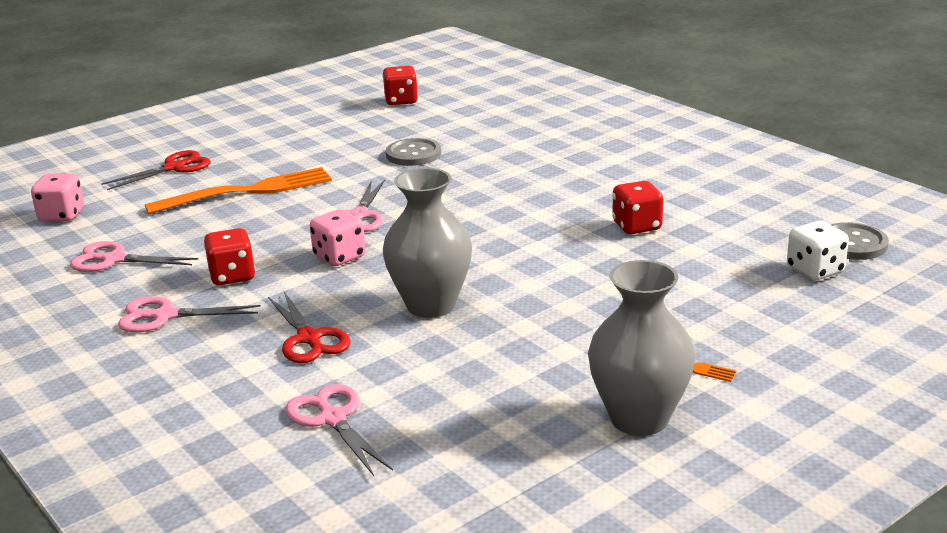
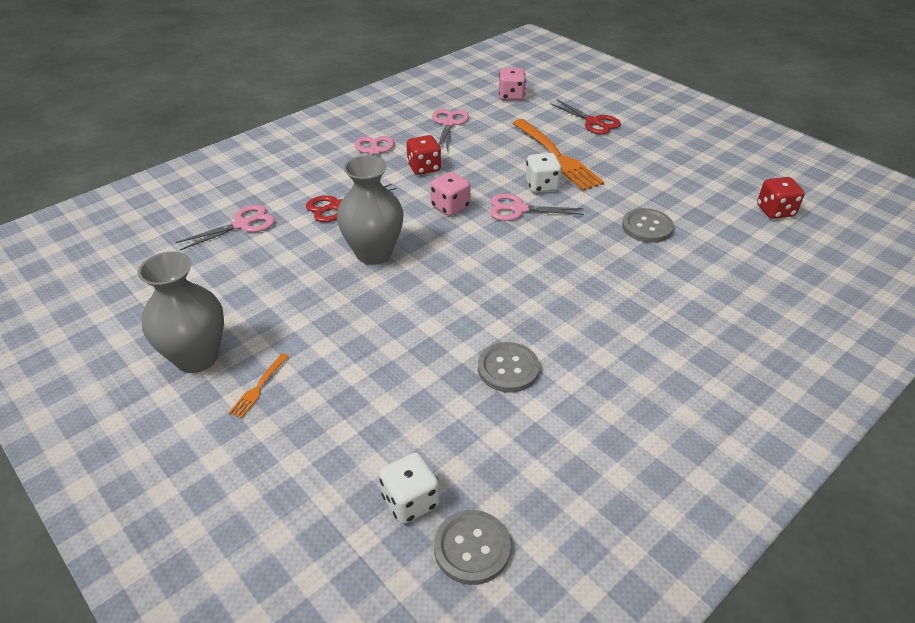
camera: 85 degrees right, 15 degrees up
(312, 202) = (542, 186): none -> white dice
(637, 226) = (508, 369): red dice -> grey button

